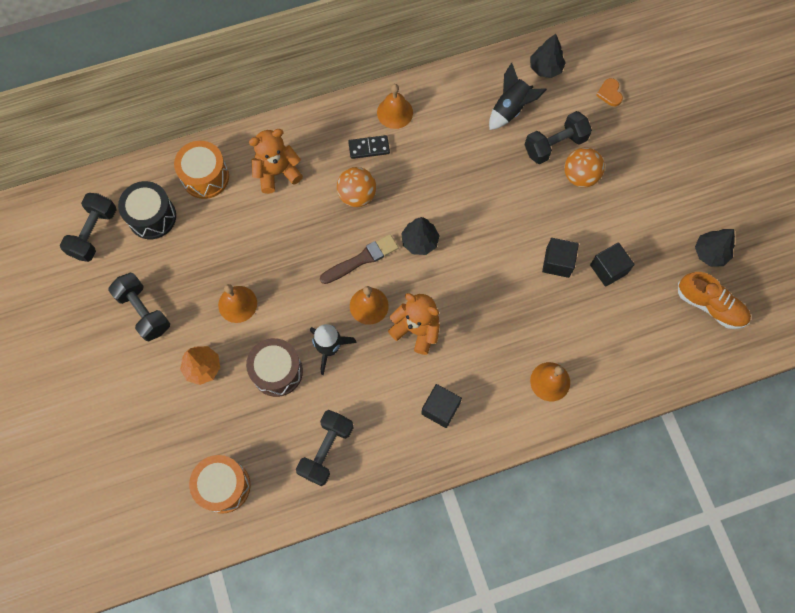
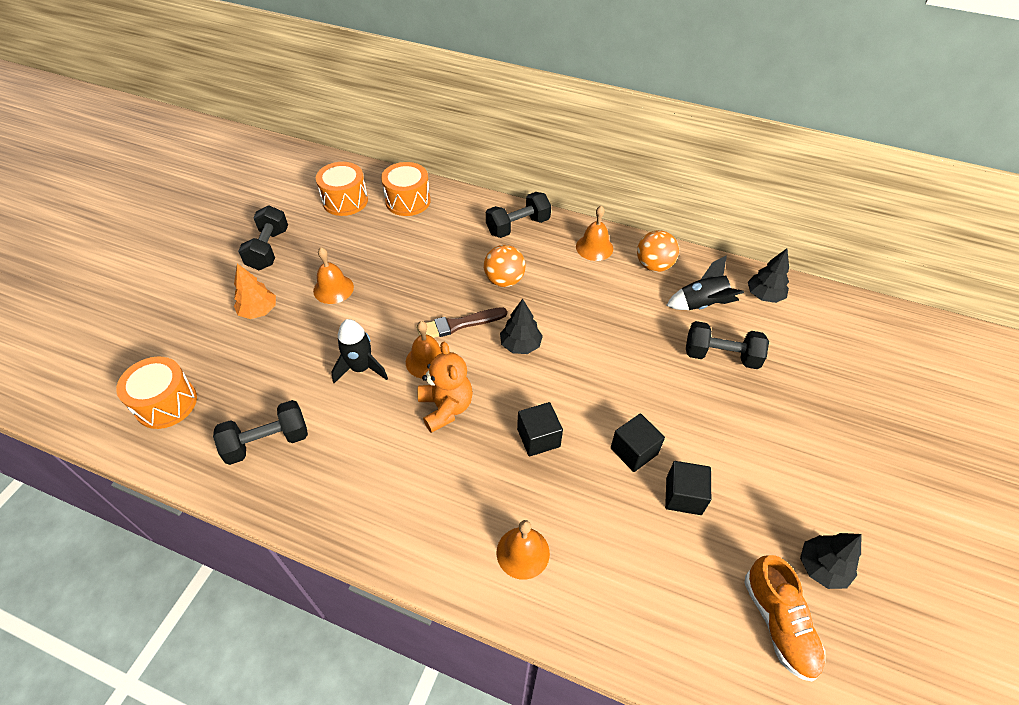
camera: 40 degrees right, 20 degrees down
(94, 233) = (299, 186): black dumbbell -> black dumbbell (518, 226)
(152, 217) = (345, 201): black drum -> orange drum
(277, 172) = (460, 229): orange teddy bear -> none
(277, 371) = (304, 354): brown drum -> none
(361, 259) = (458, 324): brown brush -> brown brush turned 150 degrees clockwise
(369, 148) = (548, 257): black domino -> none
(440, 409) = (395, 489): black cube -> black cube (538, 438)
(580, 176) = (725, 396): orange ball -> orange ball (653, 265)
(610, 93) = (816, 351): orange heart -> none

